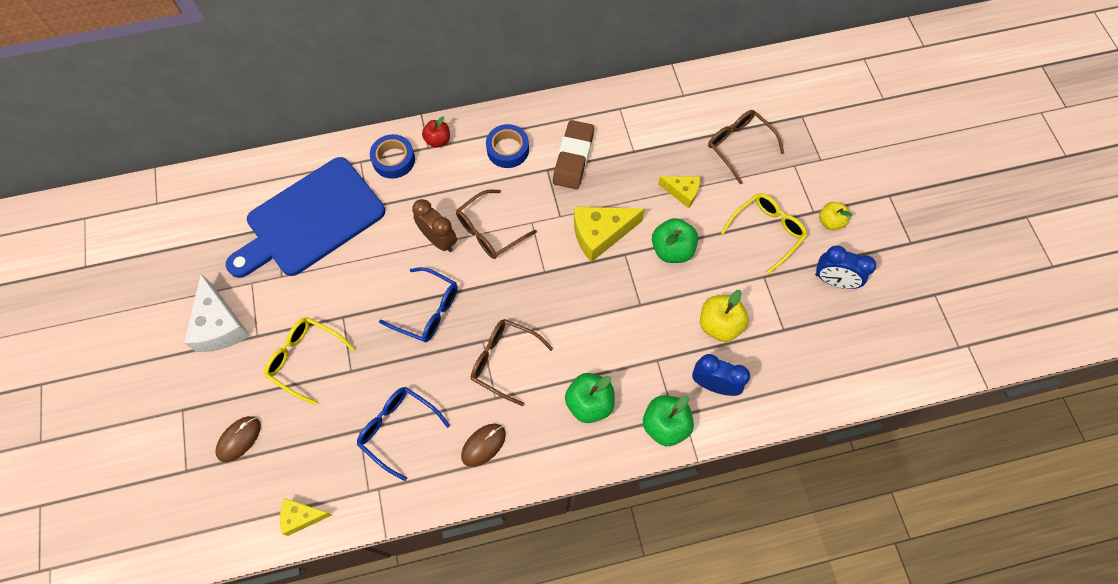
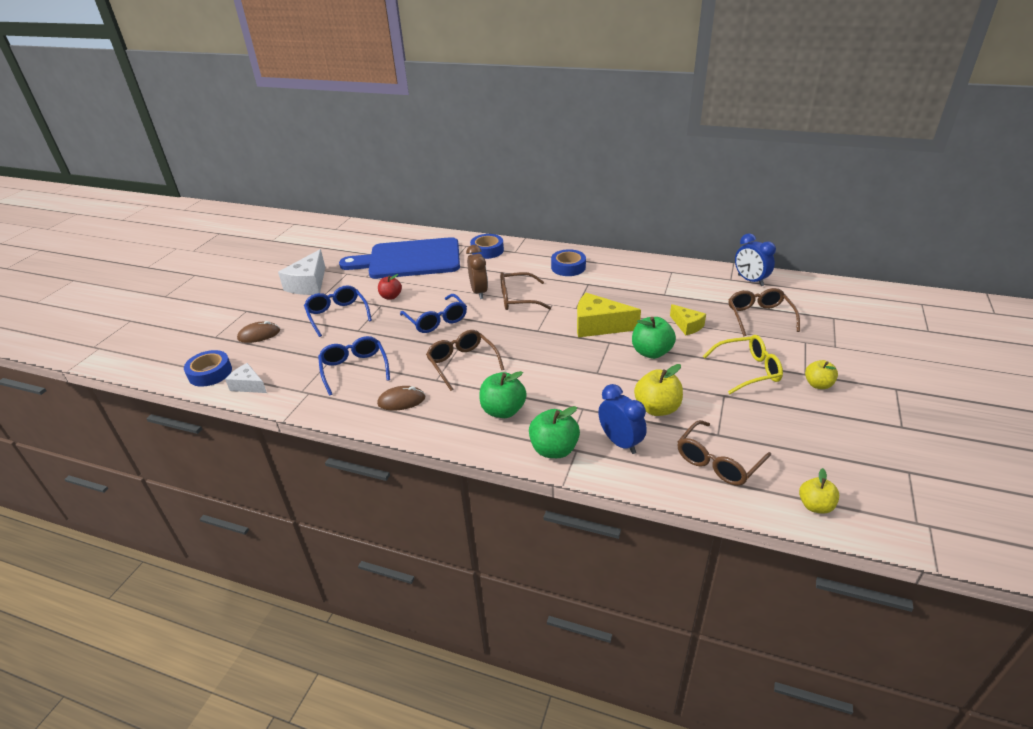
camera: 35 degrees right, 30 degrees down
(238, 525) = (210, 373): none -> blue tape
(302, 517) = (248, 385): yellow cheese -> white cheese
(305, 359) = (337, 315): yellow glasses -> blue glasses
(438, 140) = (524, 250): red apple -> red apple (391, 296)
(573, 157) = (613, 284): brown eraser -> none
(800, 362) = (718, 461): none -> brown glasses
(833, 281) = (794, 422): blue clock -> blue clock (750, 280)
(889, 370) = (815, 506): none -> yellow apple

